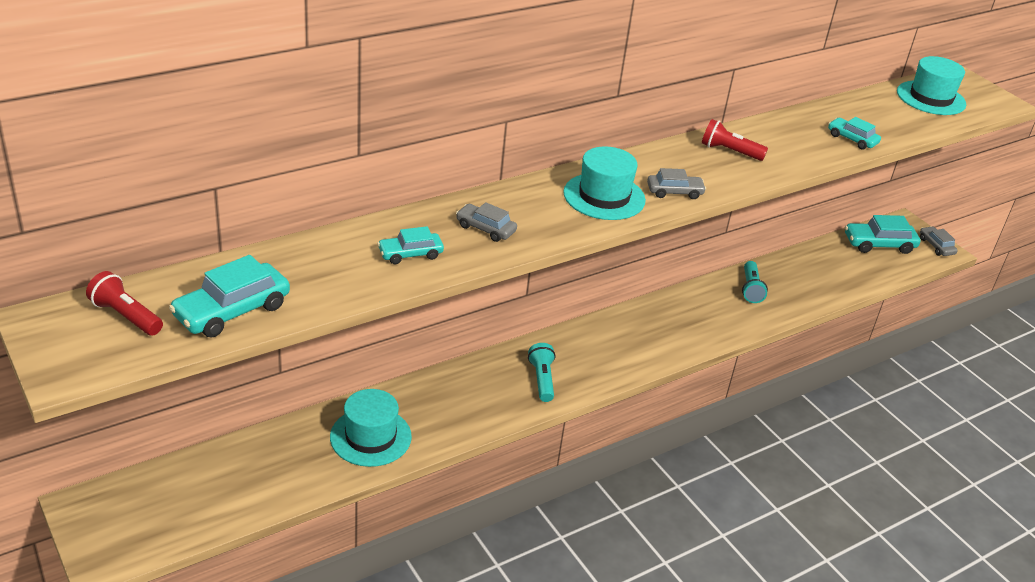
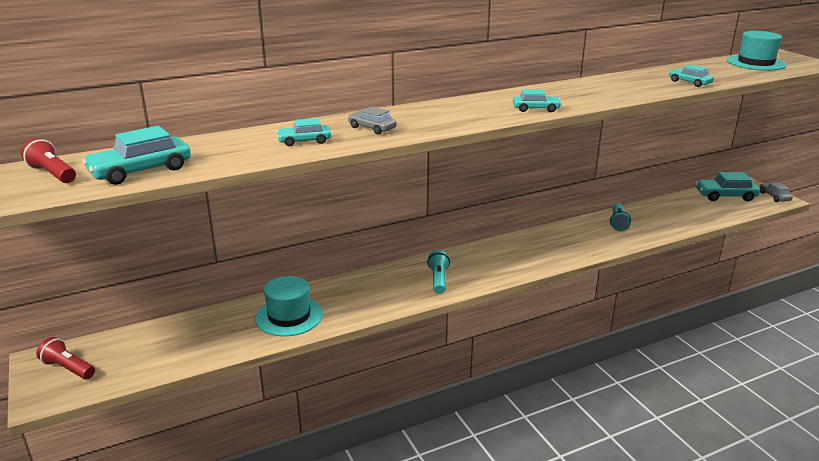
camera: 10 degrees right, 10 degrees down
(604, 196) = (476, 112): turquoise hat -> none
(674, 192) = (536, 109): grey car -> turquoise car
(729, 151) = (585, 89): red flashlight -> red flashlight (68, 368)

